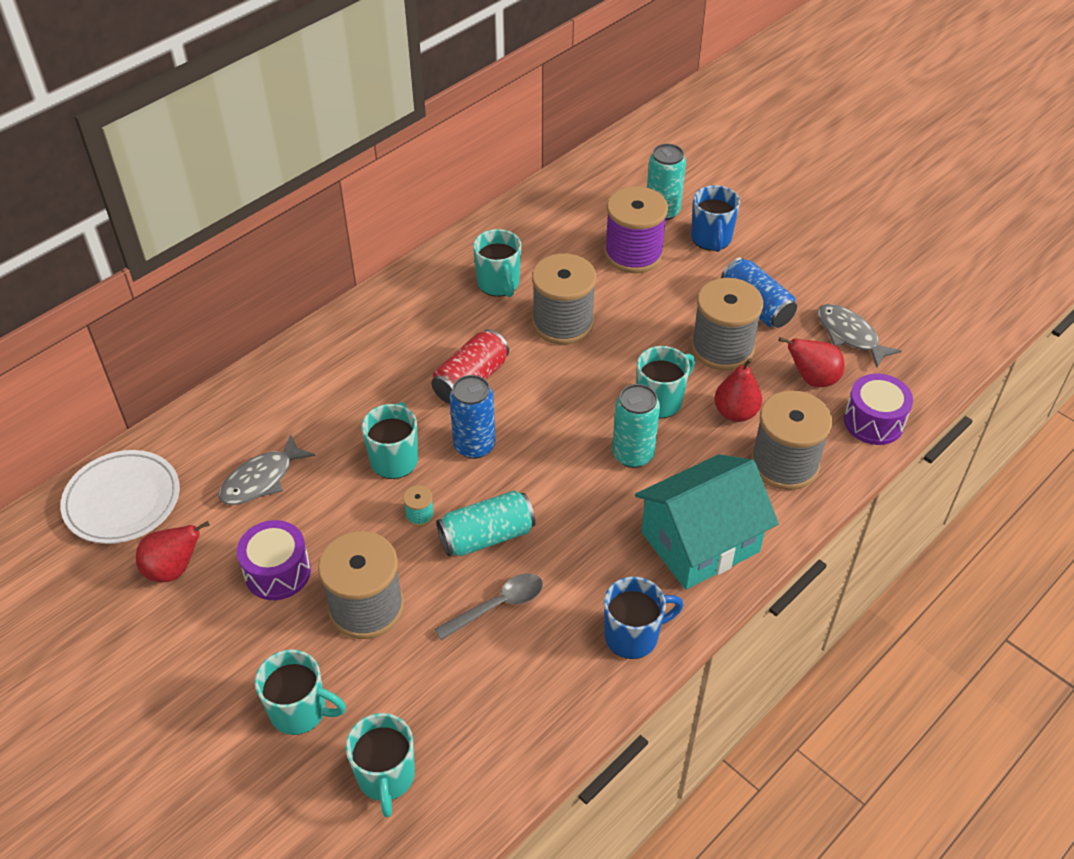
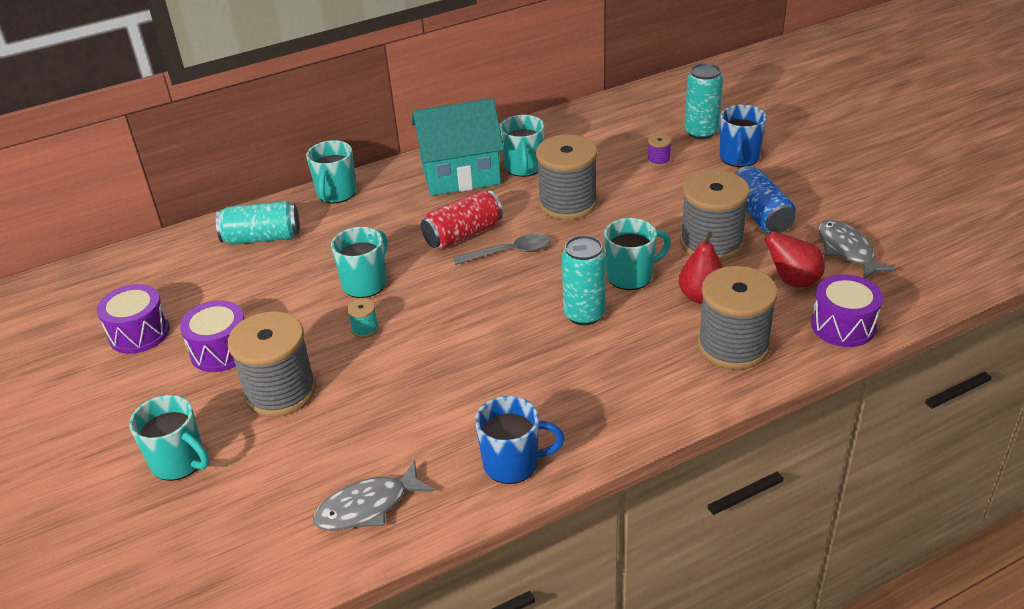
camera: 20 degrees right, 10 degrees down
(122, 500) = (128, 277): white plate -> none
(174, 569) = (139, 333): red pear -> purple drum
(261, 479) = (246, 280): grey fish -> grey fish (368, 507)
(386, 777) = (223, 533): turquoise mug -> turquoise mug (336, 194)
(474, 445) = (440, 284): blue can -> none
(487, 536) = (415, 356): turquoise can -> turquoise can (262, 238)
(497, 605) = (397, 413): grey spoon -> grey spoon (509, 252)
(633, 254) = (658, 160): purple spool -> purple spool, size x0.41
(700, 542) = (616, 397): turquoise house -> turquoise house (460, 173)

